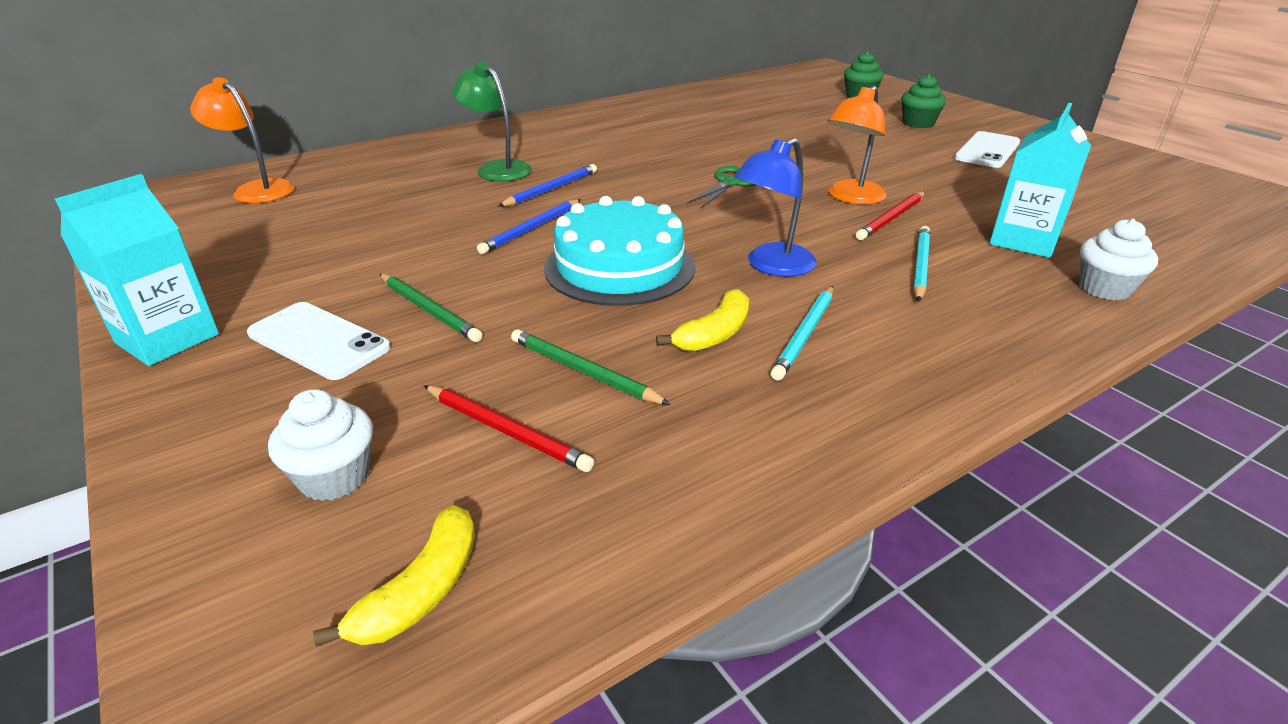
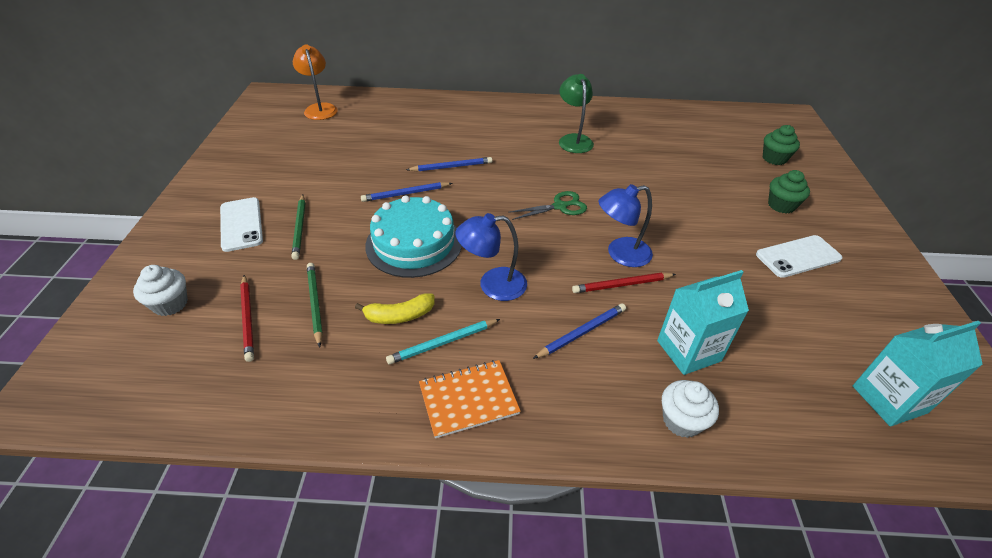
camera: 35 degrees right, 10 degrees up
(167, 338) = (196, 194): turquoise carton -> turquoise carton (889, 399)
(422, 591) = (137, 377): yellow banana -> none
(497, 168) = (443, 138): green lamp -> green lamp (573, 140)
(851, 197) = (620, 254): orange lamp -> blue lamp
(914, 366) = (468, 399): none -> orange notebook
(920, 266) = (582, 332): turquoise pencil -> blue pencil

